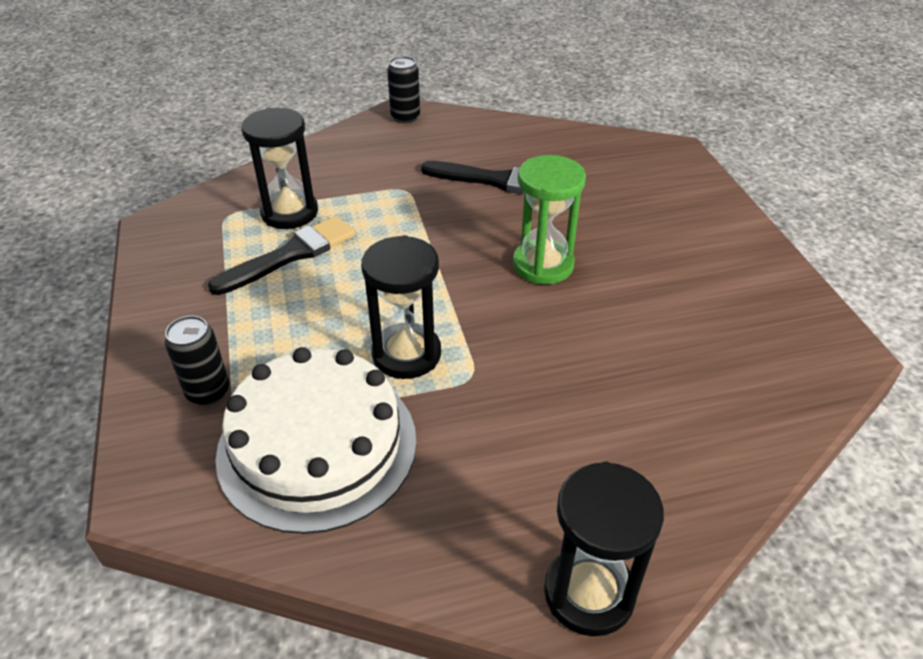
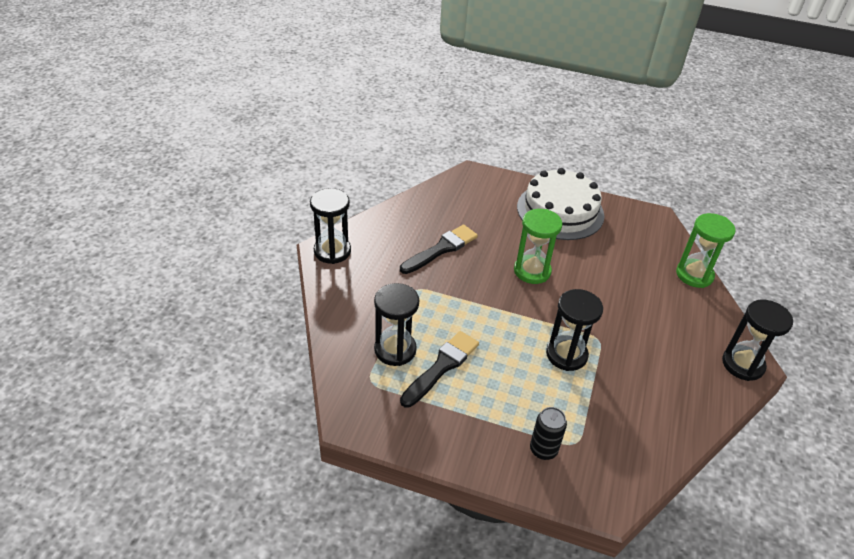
camera: 60 degrees left, 0 degrees up
(290, 255) = (441, 366): black brush -> black brush turned 45 degrees clockwise
(317, 445) = (612, 418): white cake -> white cake (560, 211)
(405, 117) = (332, 251): black can -> black hourglass
(755, 448) = (694, 275): none -> green hourglass

